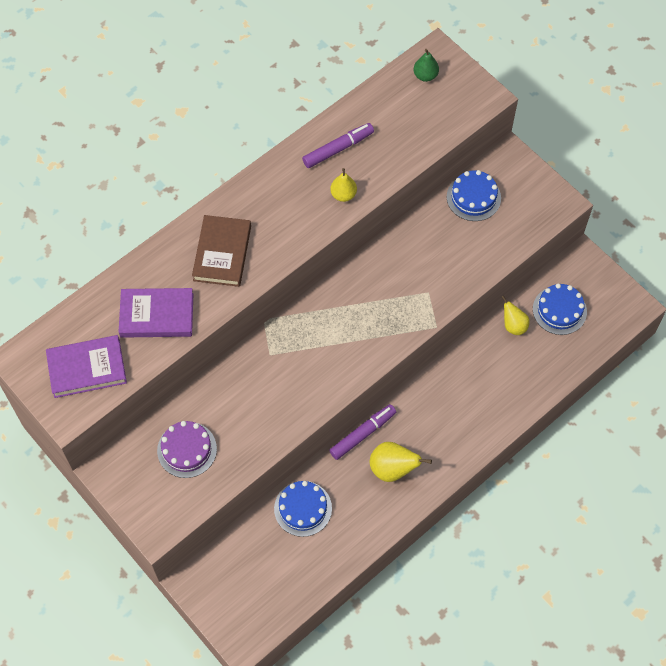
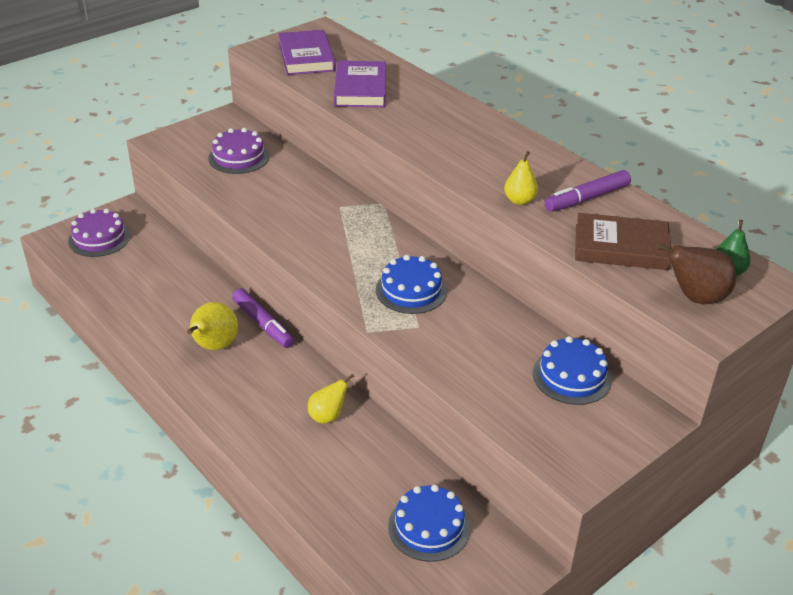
camera: 90 degrees right, 25 degrees down
(222, 253) = (434, 123): brown book -> brown book (621, 247)
(242, 598) = (99, 238): none -> purple cake
(303, 508) = (183, 278): blue cake -> blue cake (411, 290)
(338, 149) = (587, 198): purple marker -> purple marker turned 90 degrees clockwise
(456, 99) = (695, 298): none -> brown pear
(513, 326) = (403, 471): yellow pear -> yellow pear (327, 416)

